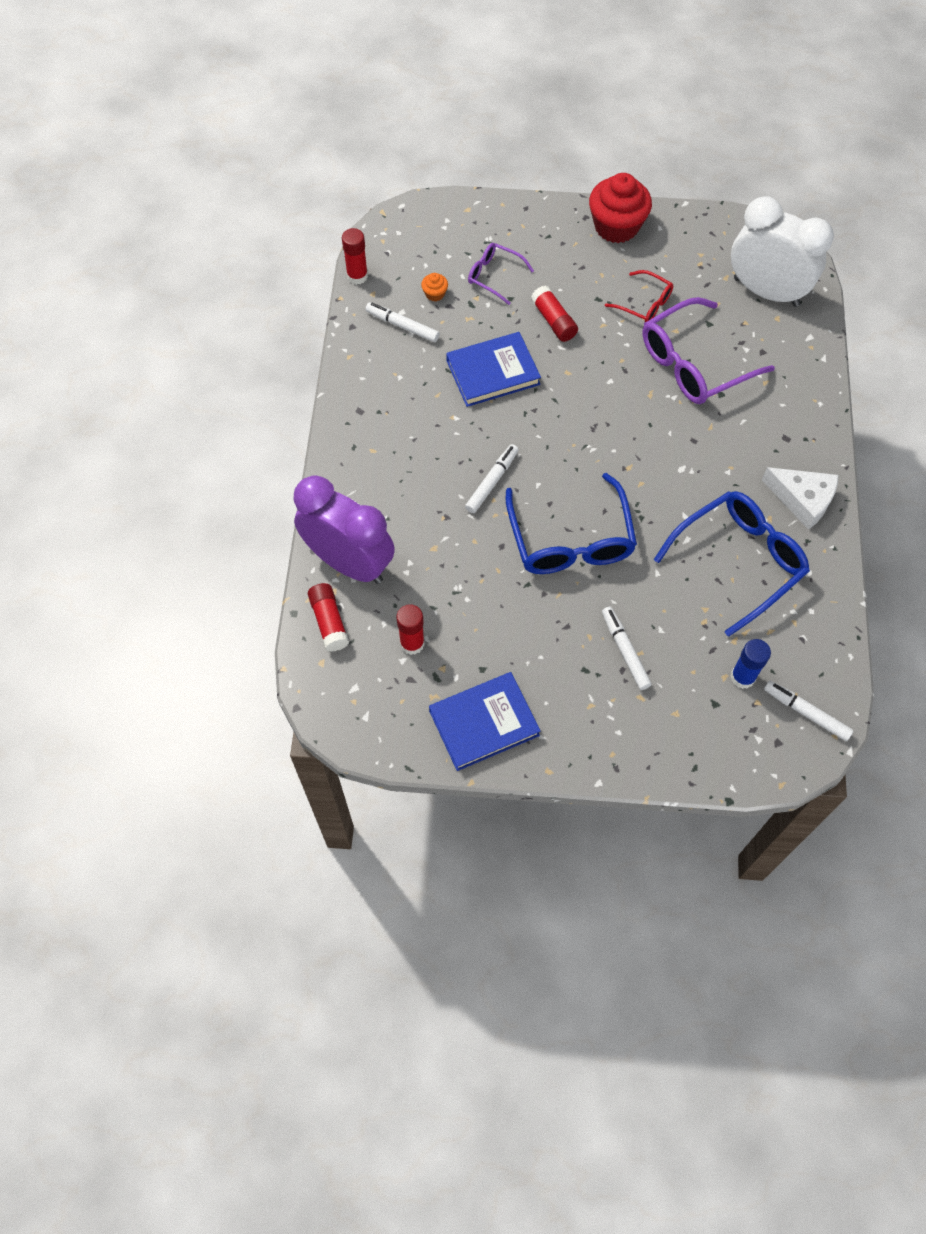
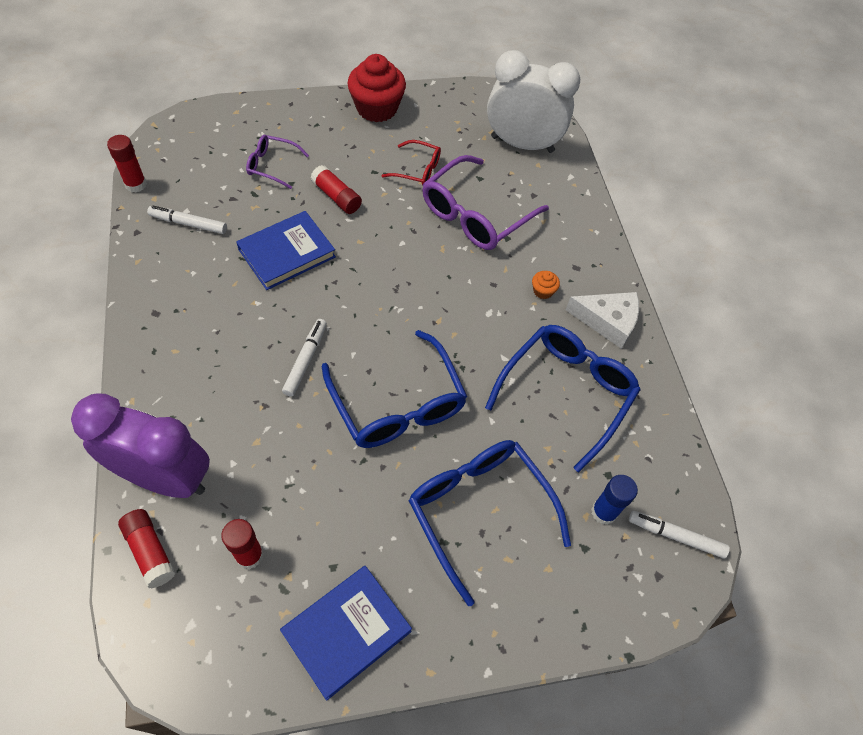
camera: 20 degrees left, 5 degrees down
(435, 294) = (216, 189): orange cupcake -> orange cupcake (543, 291)
(624, 650) = (479, 511): white marker -> blue glasses

